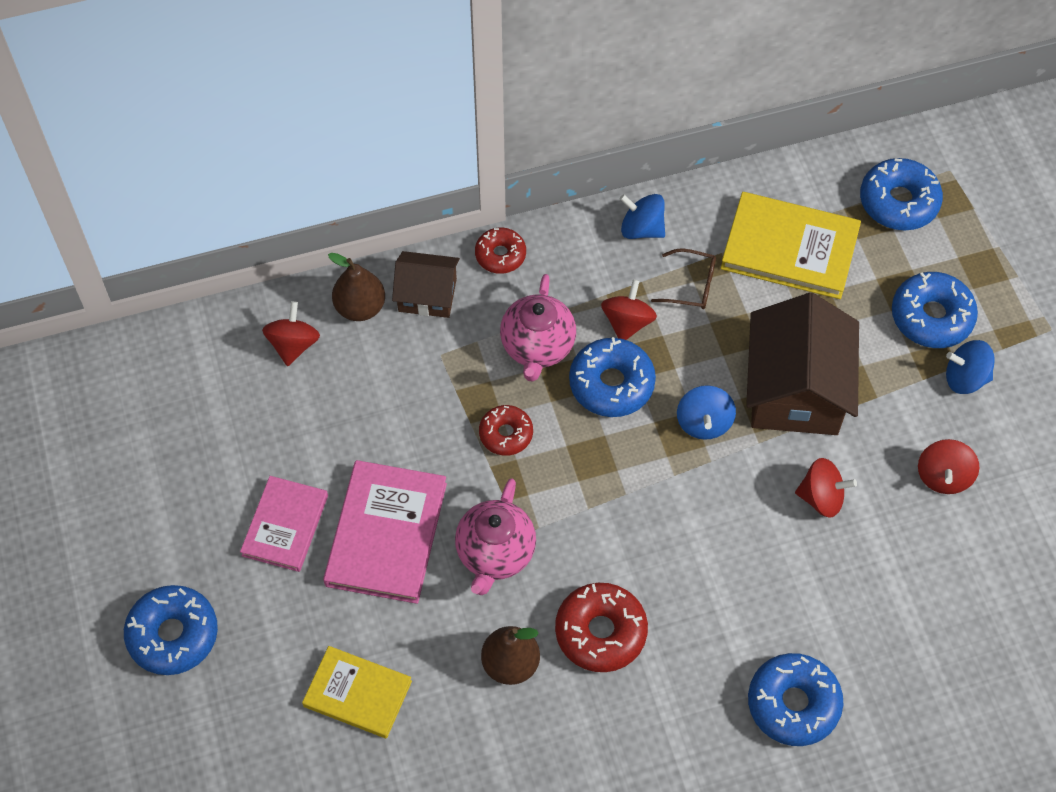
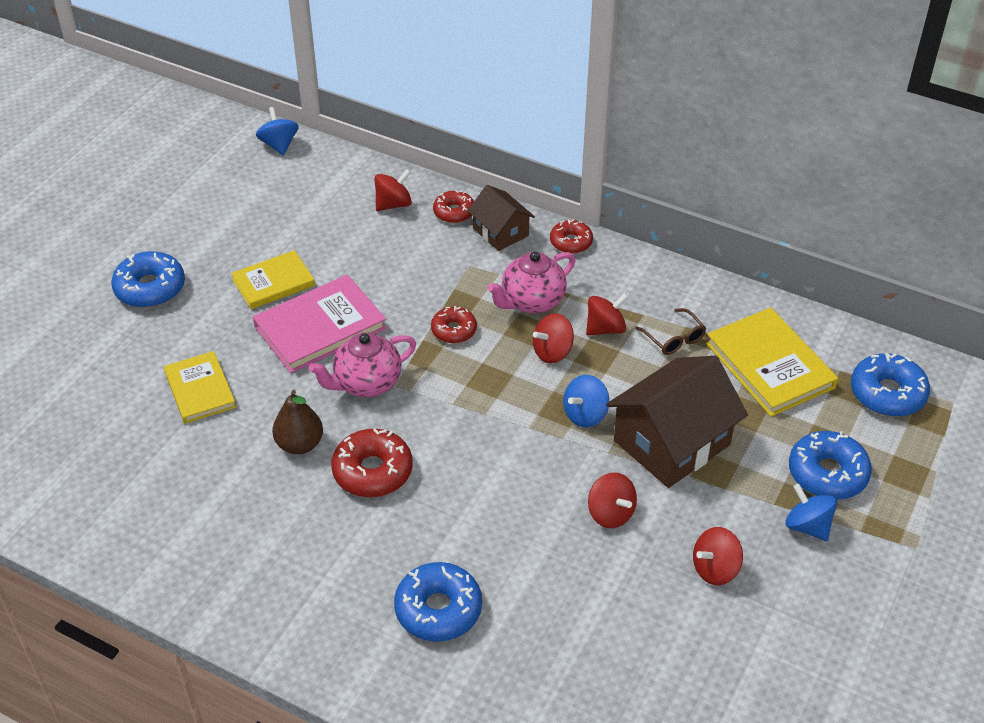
camera: 45 degrees right, 15 degrees down
(285, 525) = (273, 282): pink book -> yellow book
(360, 307) = (454, 212): brown pear -> red donut
(611, 384) = (552, 352): blue donut -> red spinning top
(641, 229) = (680, 288): blue spinning top -> blue spinning top (279, 145)

